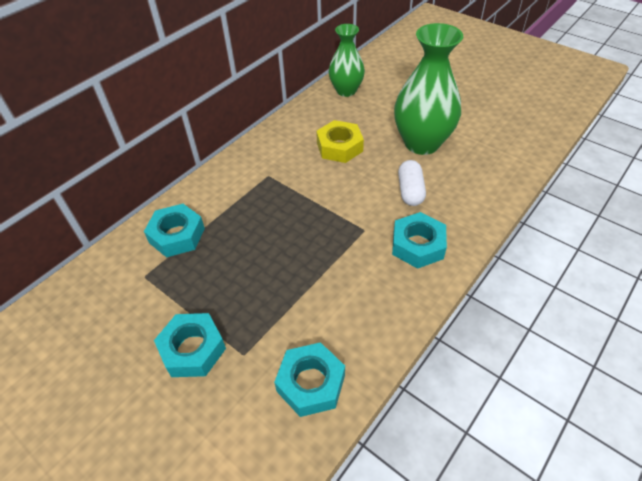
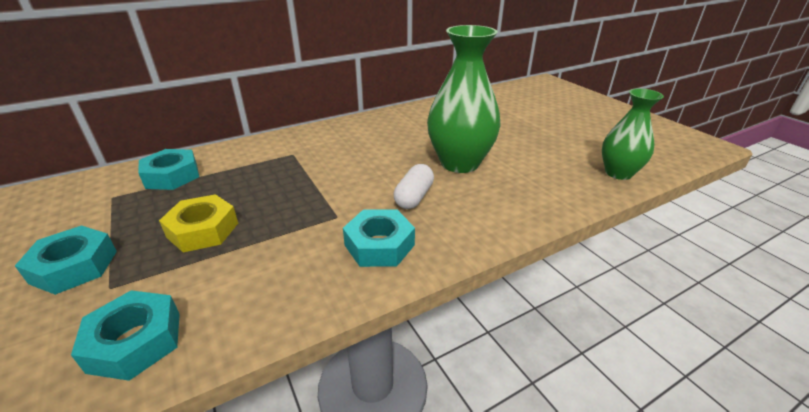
camera: 20 degrees right, 15 degrees down
(339, 147) = (376, 149): yellow nut -> yellow nut (203, 230)
(346, 91) = (420, 113): green vase -> green vase (618, 173)

